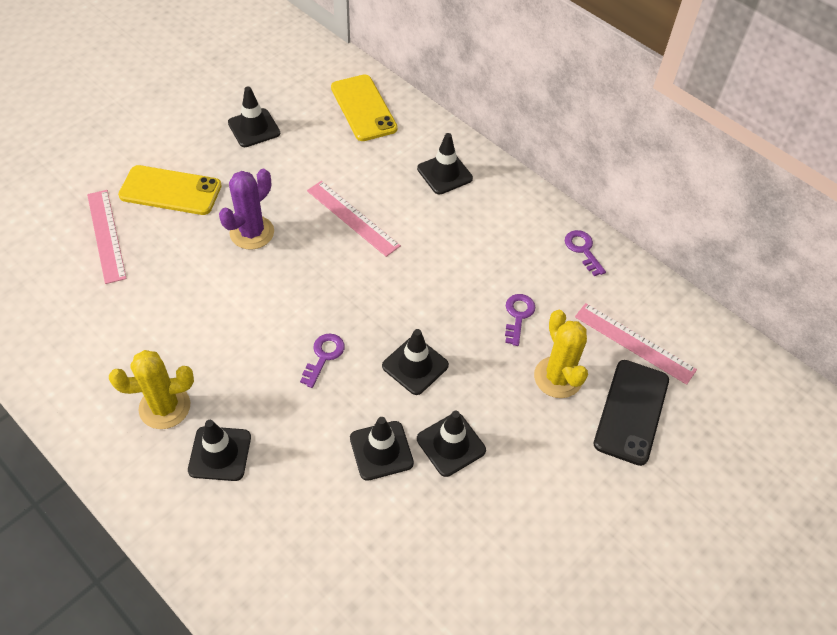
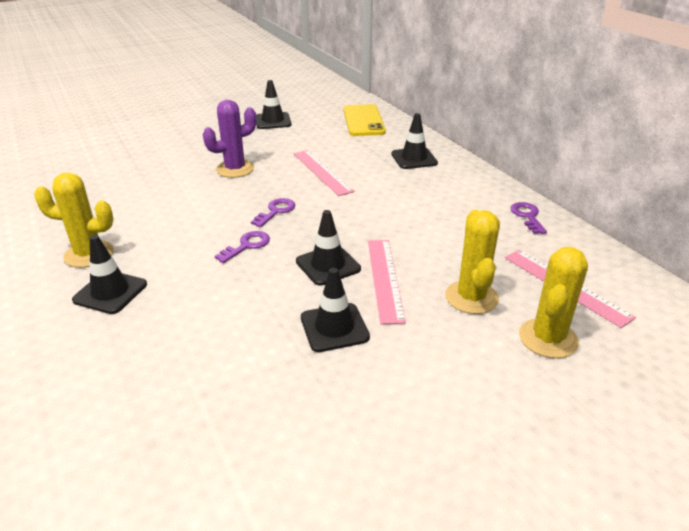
camera: 20 degrees right, 20 degrees down
(106, 235) = (125, 157): pink ruler -> pink ruler (384, 278)
(170, 191) = (189, 142): yellow phone -> none
(381, 450) = (261, 318): black traffic cone -> none
(518, 315) = (445, 248): purple key -> purple key (276, 211)
(631, 411) = (548, 338): black phone -> yellow cactus

